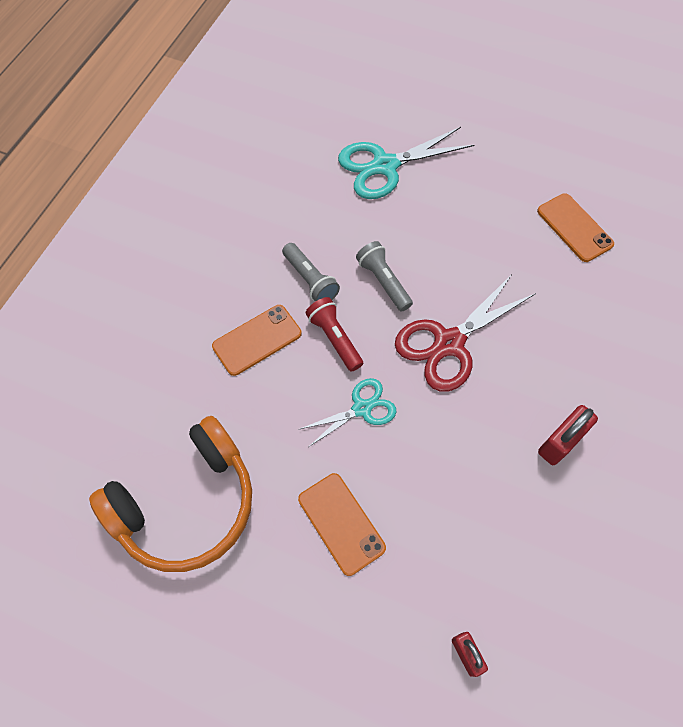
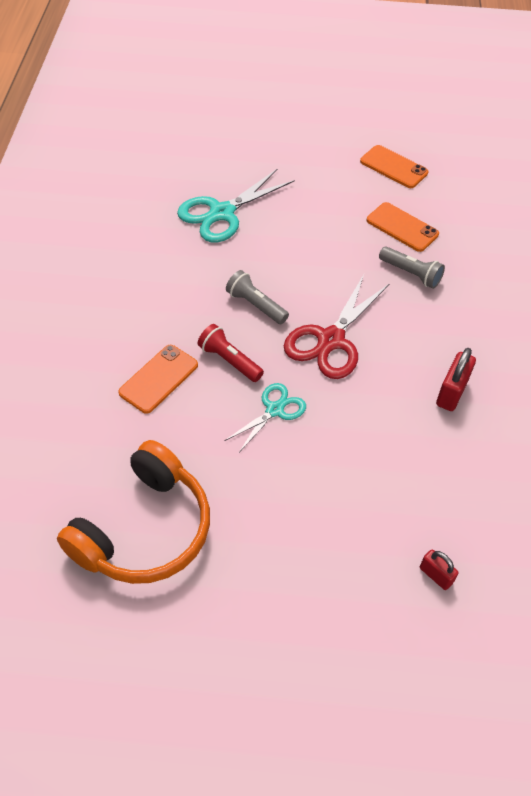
camera: 20 degrees left, 10 degrees down
(310, 280) = (189, 319): grey flashlight -> grey flashlight (411, 274)
(341, 523) = (291, 505): orange phone -> orange phone (393, 167)

